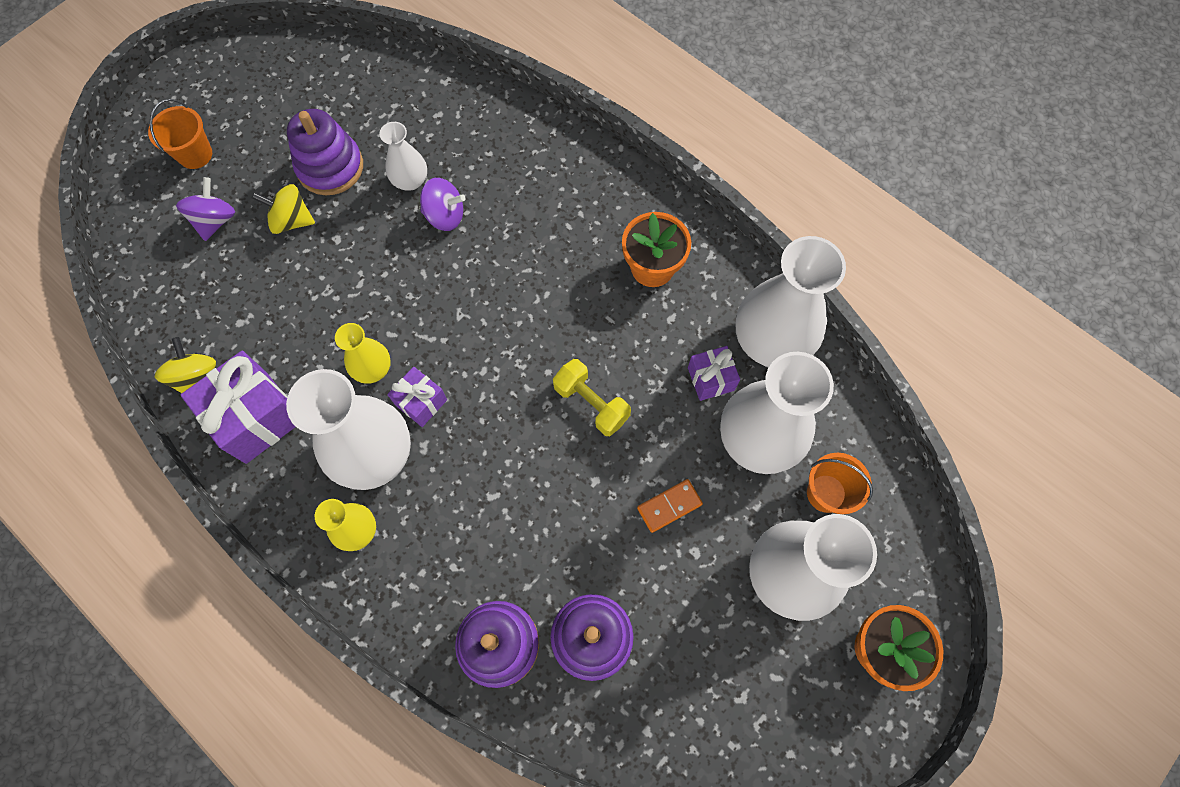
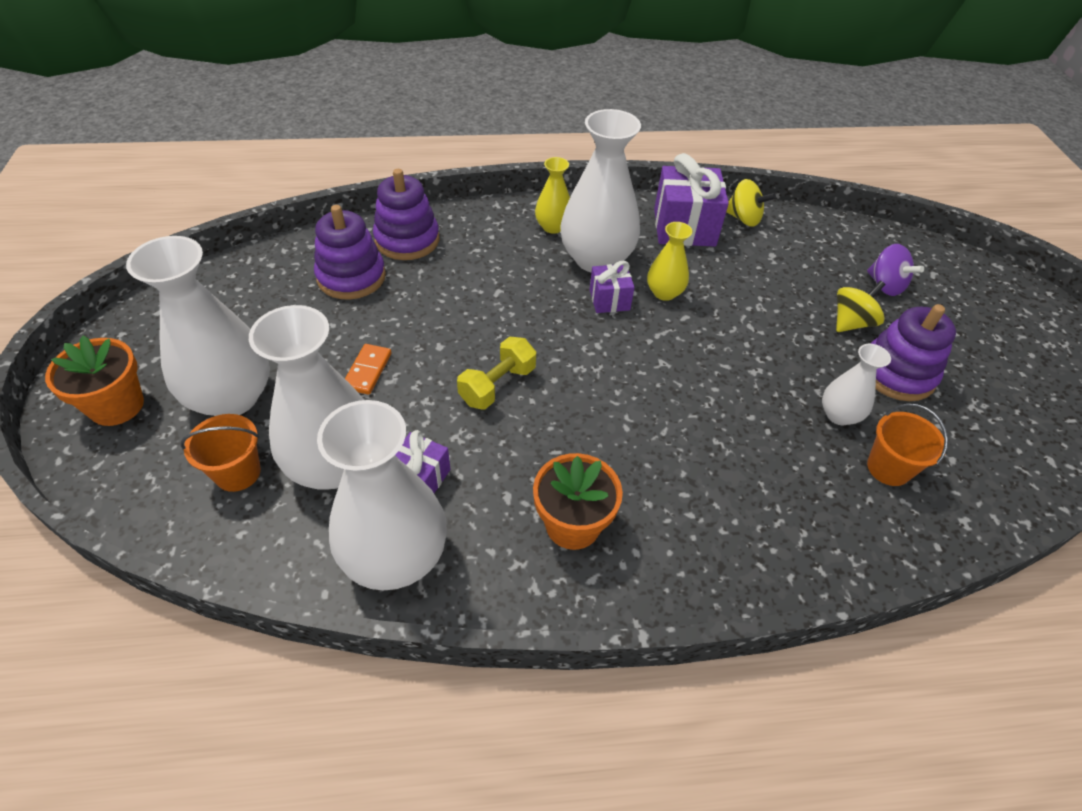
camera: 130 degrees right, 20 degrees down
(195, 154) = (971, 306): orange bucket -> orange bucket (888, 468)
(445, 216) = (776, 414): purple spinning top -> none
(591, 403) = (497, 385): yellow dumbbell -> yellow dumbbell turned 45 degrees counterclockwise

